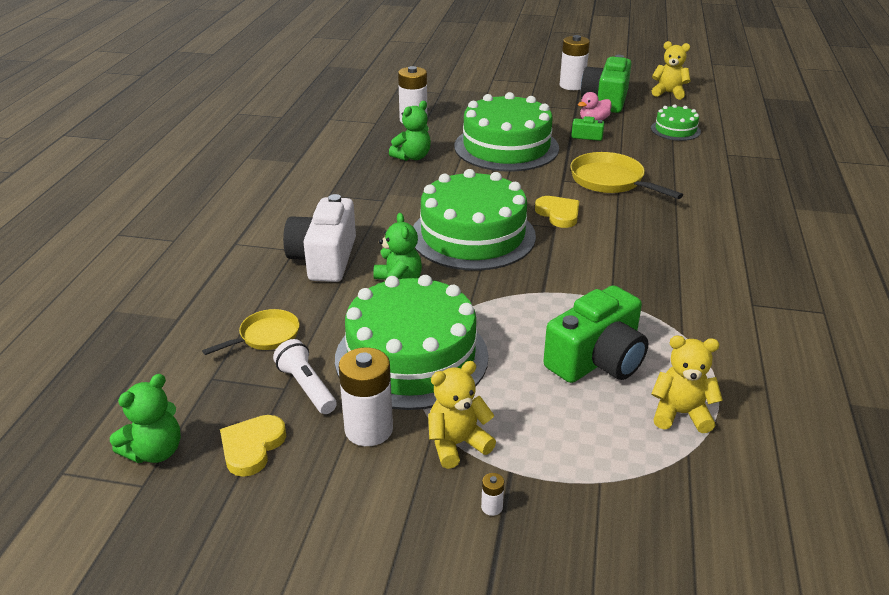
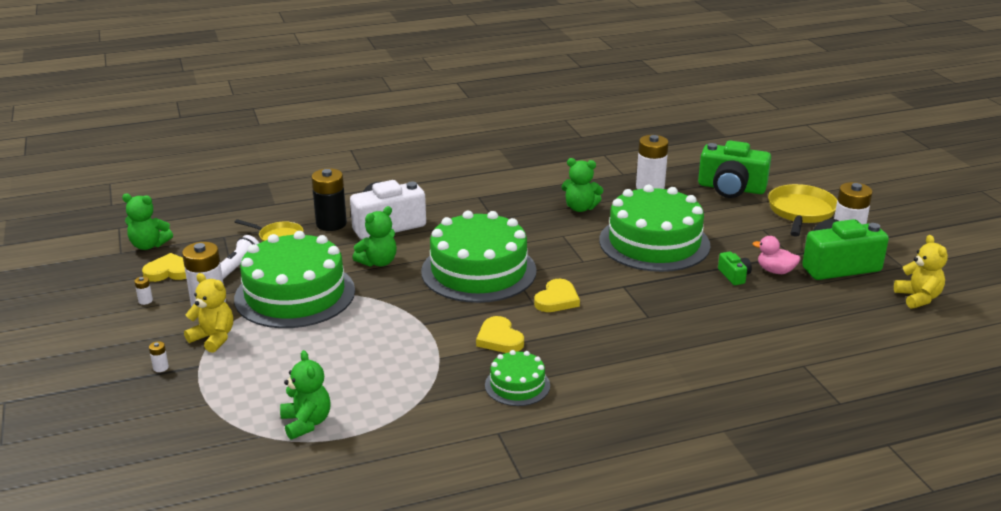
camera: 60 degrees right, 5 degrees down
(278, 292) = (331, 224): none -> black battery
(308, 487) = (145, 301): none -> white battery
(597, 360) = (348, 370): green camera -> green camera (731, 188)
(602, 260) = (499, 339): none -> yellow heart
(610, 181) = (652, 310): yellow pan -> yellow pan (801, 212)
(675, 130) = (821, 322): green cake -> green cake (517, 385)
(680, 414) = (306, 423): yellow teddy bear -> green teddy bear

